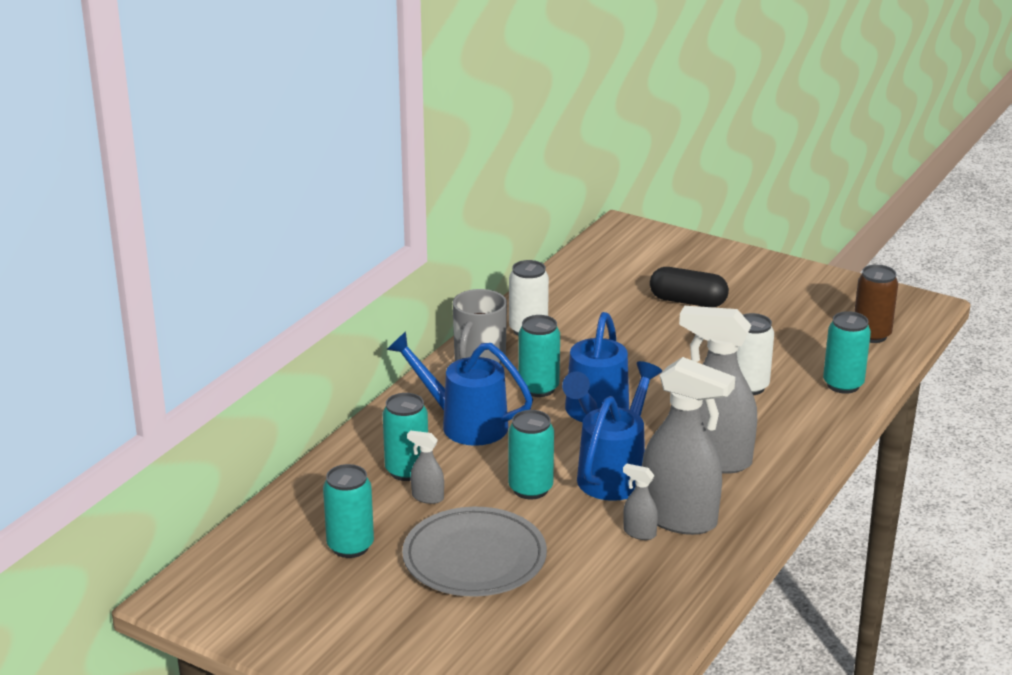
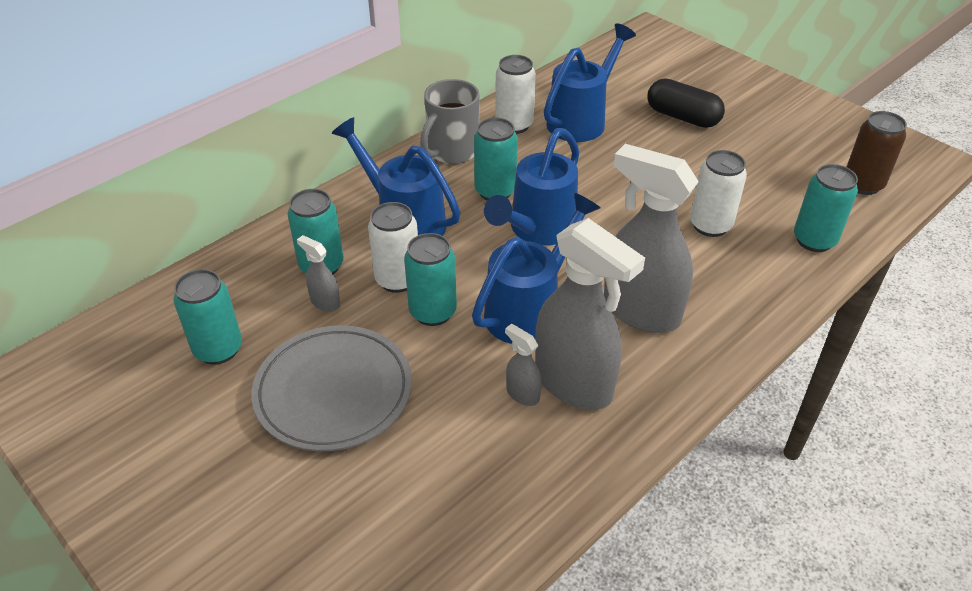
camera: 15 degrees right, 15 degrees up
(485, 470) = (397, 279): none -> white can
(592, 317) = (581, 120): none -> blue watering can

